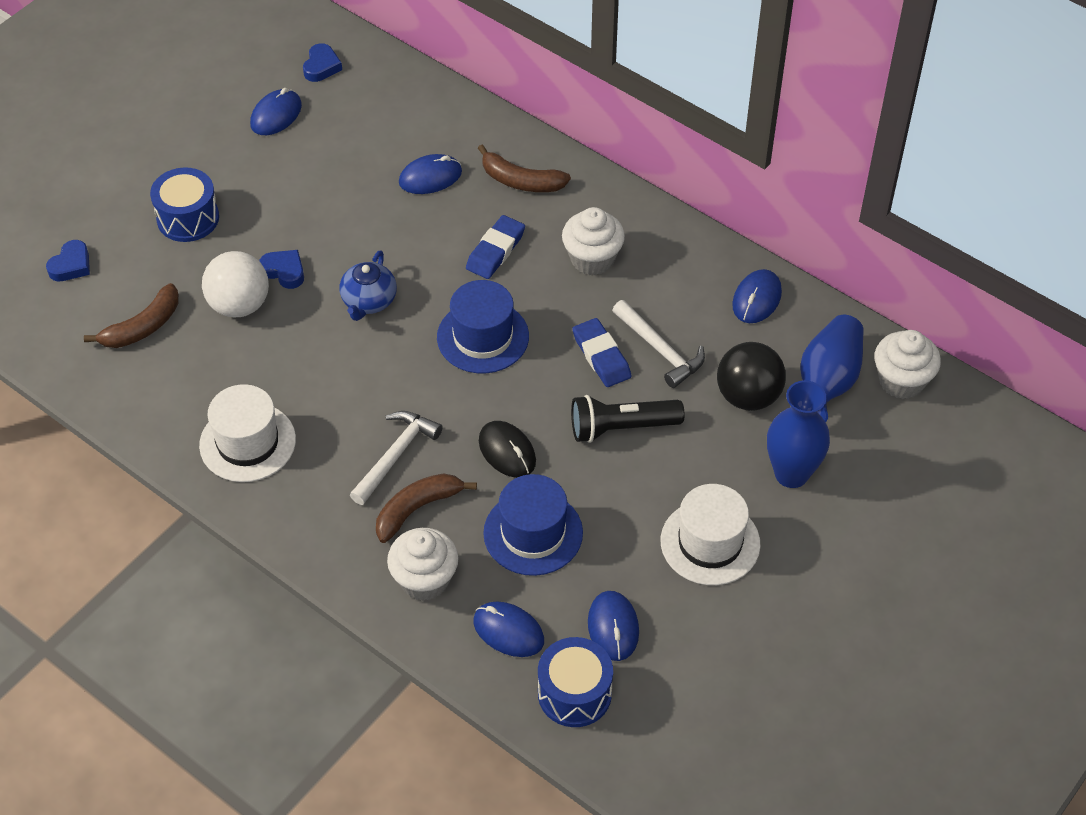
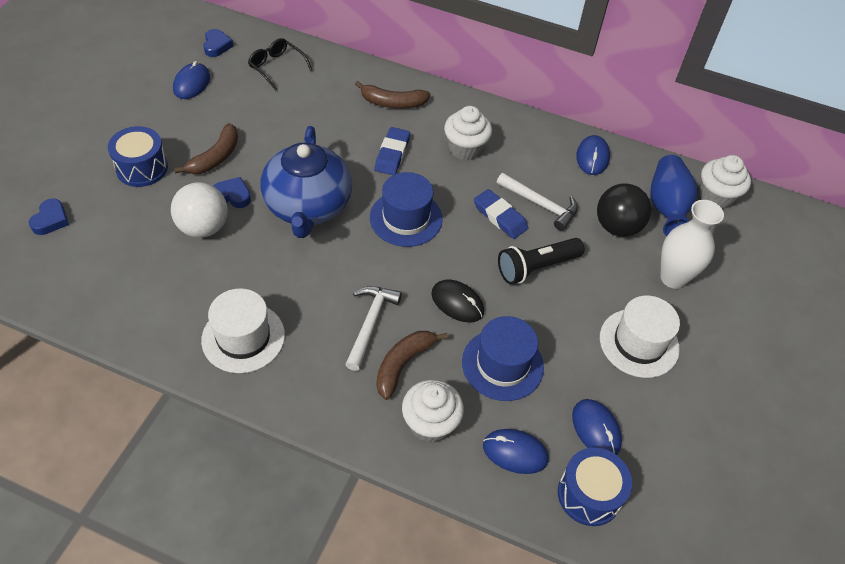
camera: 20 degrees left, 0 degrees up
(142, 327) = (126, 259): brown banana -> brown banana (215, 157)
(368, 301) = (308, 207): blue teapot -> blue teapot, size x1.95
(388, 108) = (276, 67): none -> black glasses
(430, 177) = (325, 110): blue mouse -> none
(791, 474) = (673, 278): blue vase -> white vase

